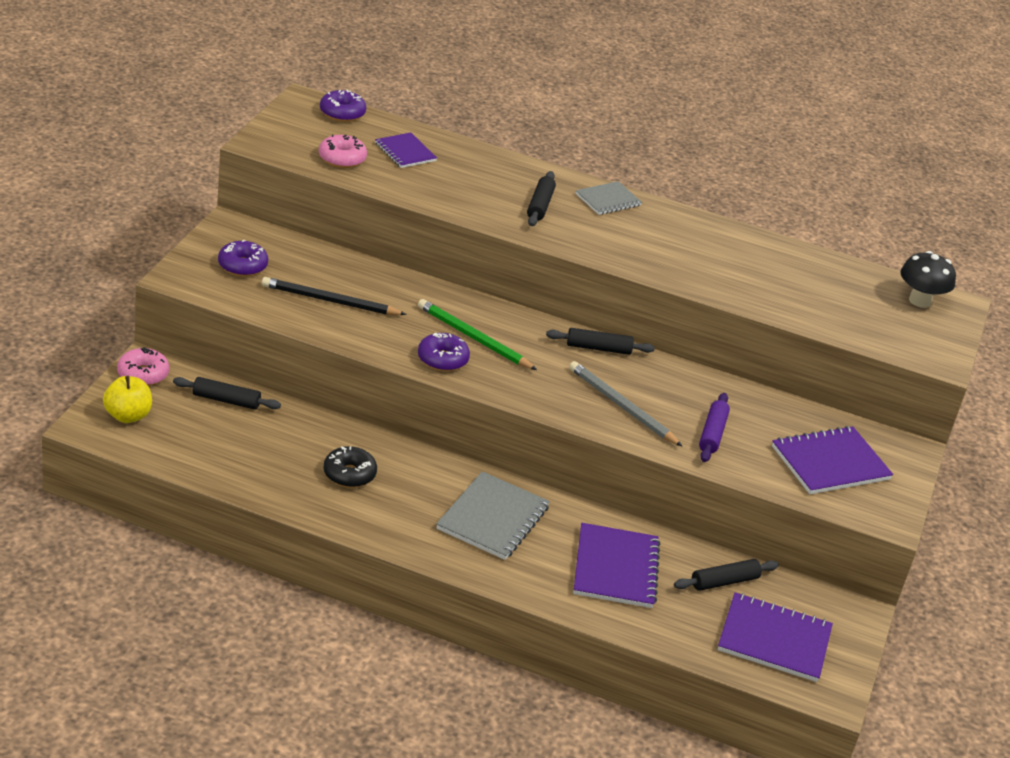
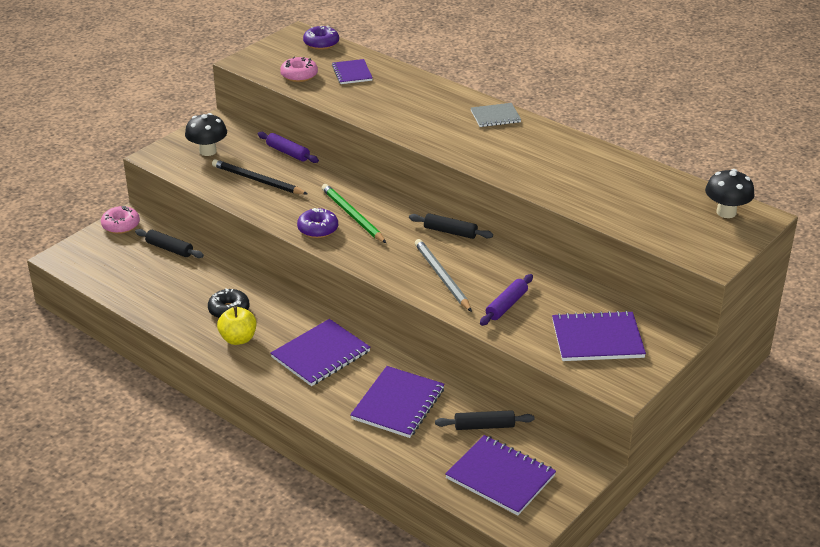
camera: 25 degrees right, 0 degrees up
(128, 416) = (93, 253): yellow apple -> yellow apple (238, 339)
(242, 266) = (208, 151): purple donut -> black mushroom
(345, 260) = (288, 153): none -> purple rolling pin
(492, 518) = (320, 354): grey notebook -> purple notebook
(540, 205) = (435, 117): black rolling pin -> none

